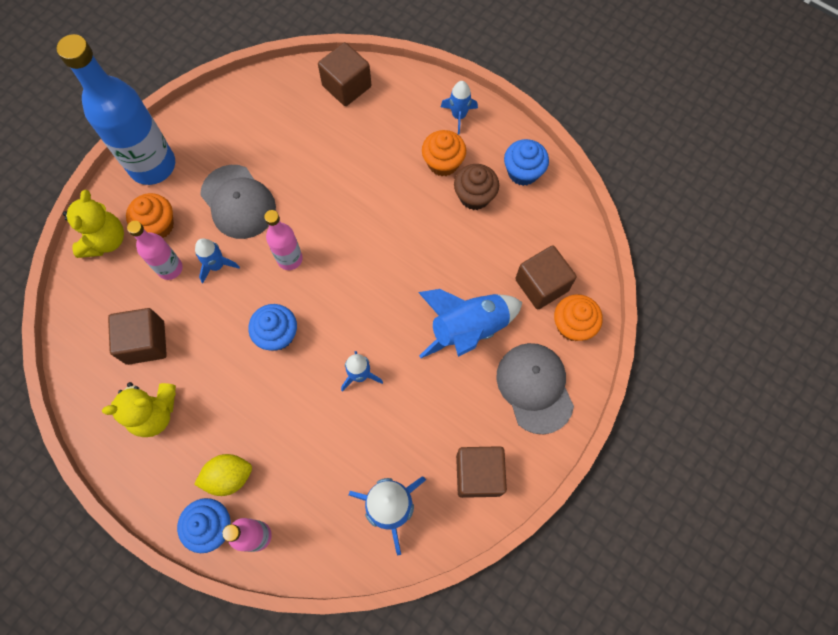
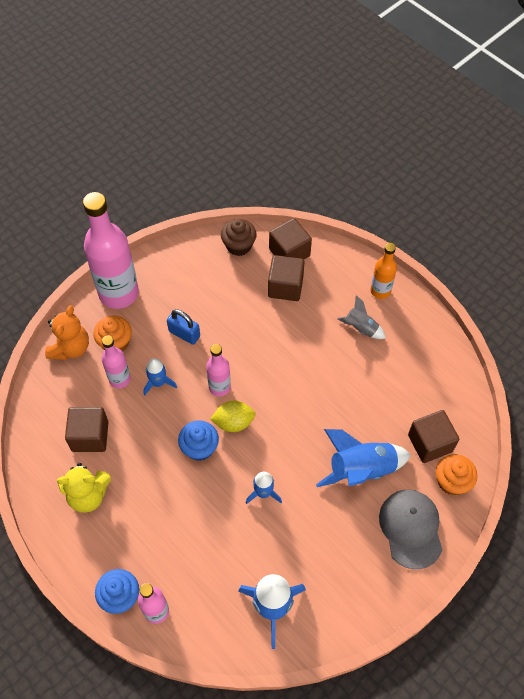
camera: 10 degrees right, 10 degrees down
(105, 240) = (70, 348): yellow teddy bear -> orange teddy bear
(152, 165) = (119, 293): blue bottle -> pink bottle
(229, 477) = (141, 558): yellow lemon -> yellow lemon (233, 422)
(238, 202) = (184, 334): grey cap -> blue padlock
(443, 163) = (361, 328): orange cupcake -> grey rocket
(459, 116) = (380, 291): blue rocket -> orange bottle
(474, 196) = (383, 360): brown cupcake -> brown cupcake (239, 246)
(478, 474) = (351, 593): brown cube -> brown cube (285, 287)
(523, 172) = (428, 346): blue cupcake -> none

